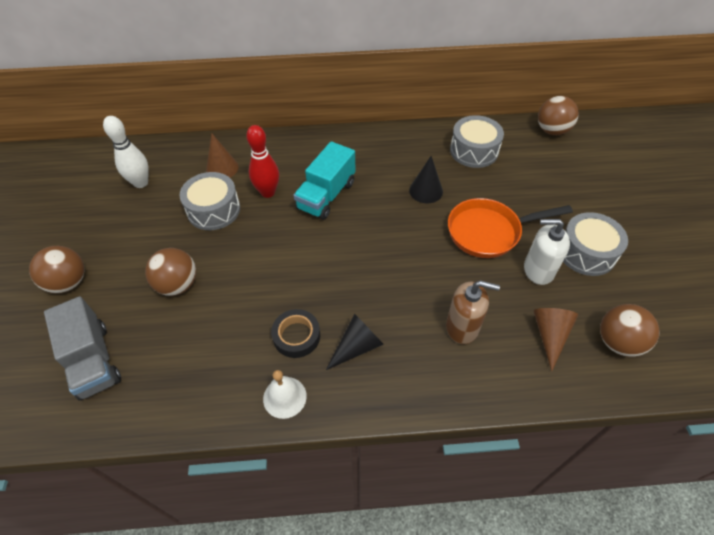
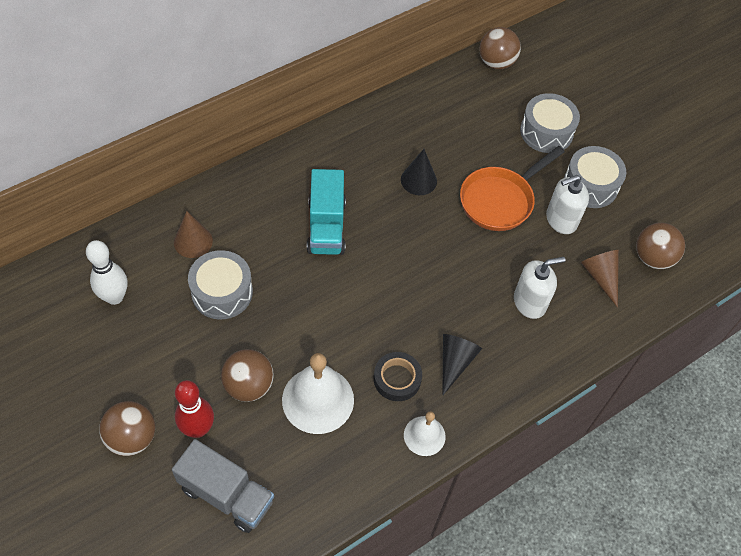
camera: 35 degrees left, 5 degrees up
(220, 321) = (318, 399): none -> white bell
(268, 192) = (264, 248): red bowling pin -> red bowling pin (198, 429)
(462, 327) = (529, 302): brown soap dispenser -> white soap dispenser
(474, 151) = (437, 115): grey drum -> grey drum (546, 132)

